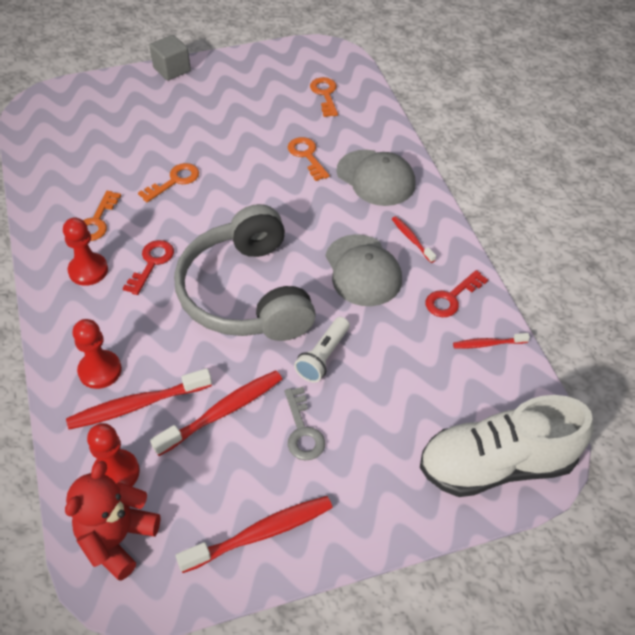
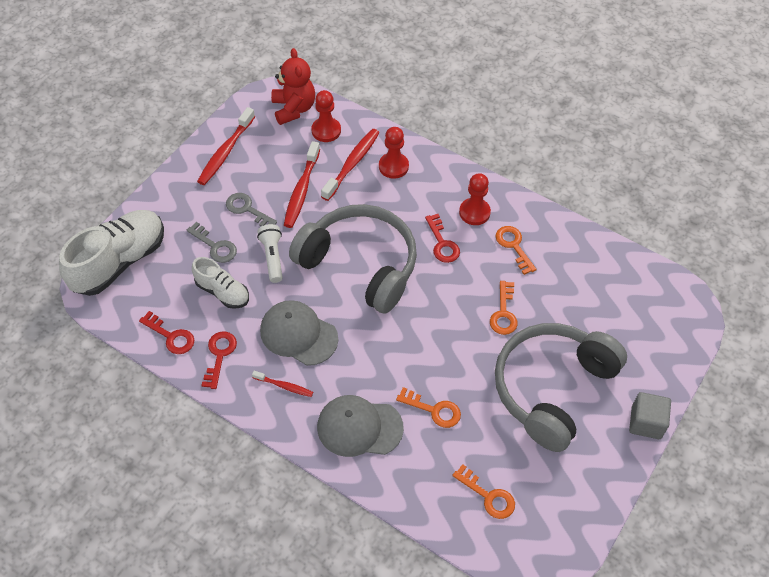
camera: 140 degrees right, 5 degrees up
(206, 119) = (552, 388): none -> grey headphones
(373, 410) = (215, 246): none -> grey key
(403, 354) = (222, 292): none -> white shoe
(488, 344) = (171, 336): red toothbrush -> red key

